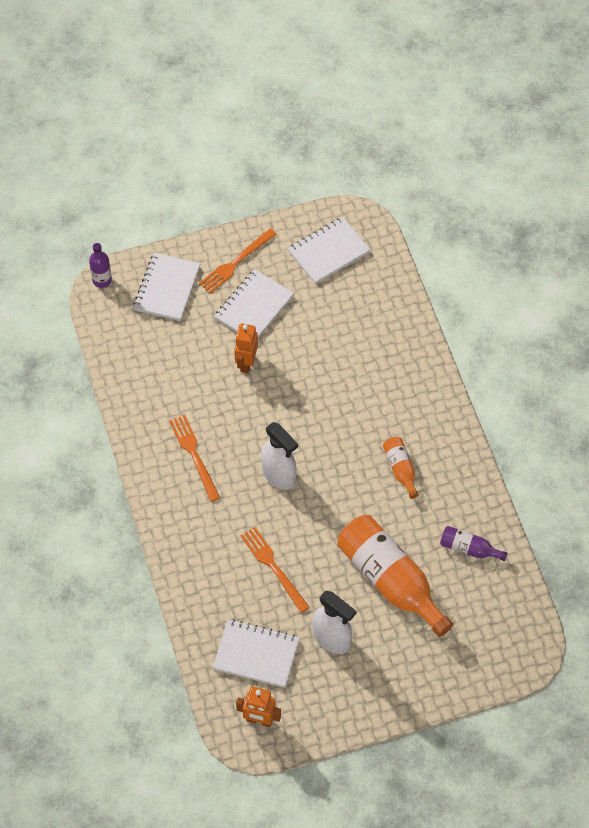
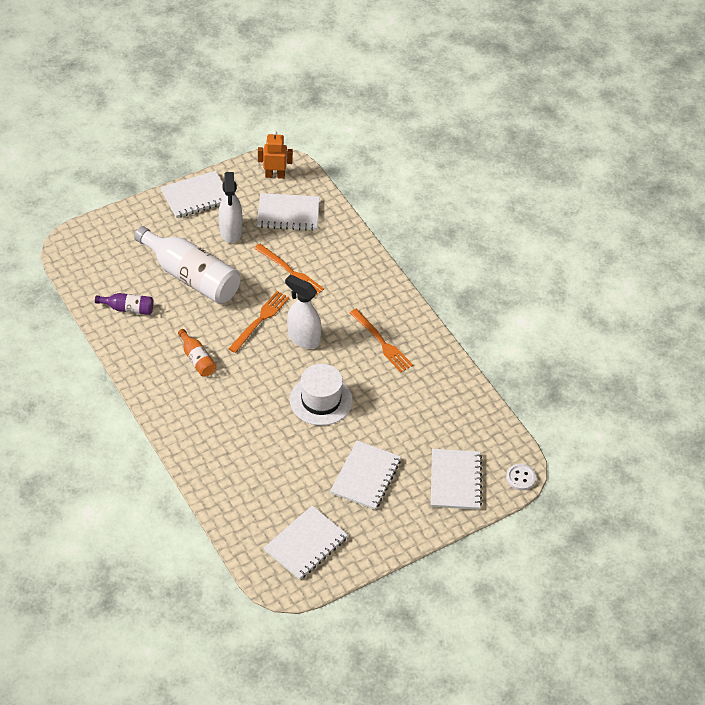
camera: 165 degrees right, 10 degrees down
(102, 280) = (520, 478): purple bottle -> white button
(236, 262) = (396, 517): orange fork -> orange fork (260, 320)
(246, 363) = (358, 425): orange robot -> none
(278, 397) = (321, 400): none -> white hat
(332, 639) = (231, 232): white spray bottle -> white spray bottle turned 120 degrees counterclockwise
(365, 703) = (196, 196): none -> white notebook
(390, 580) = (191, 277): orange bottle -> white bottle

